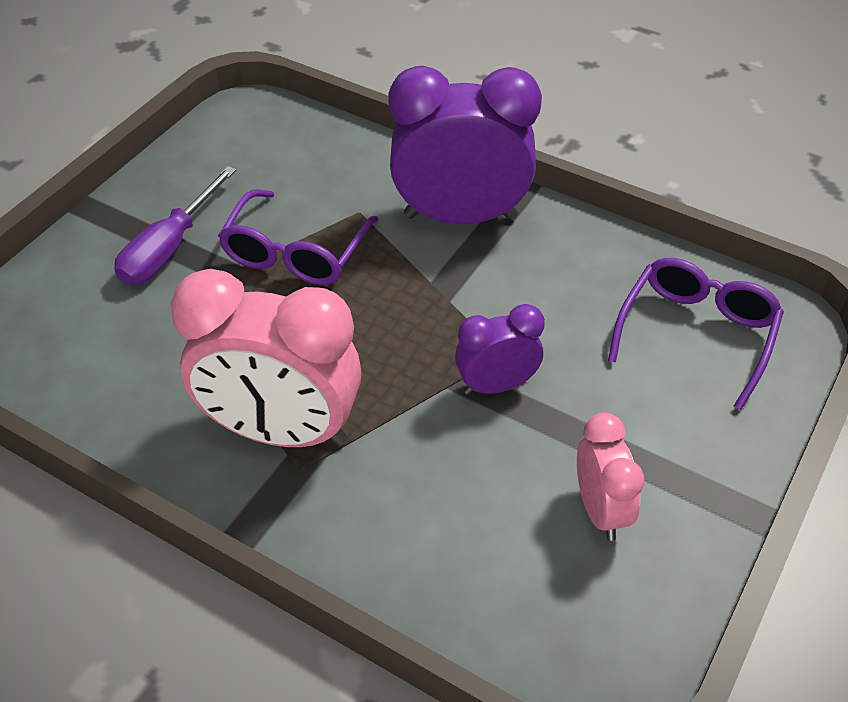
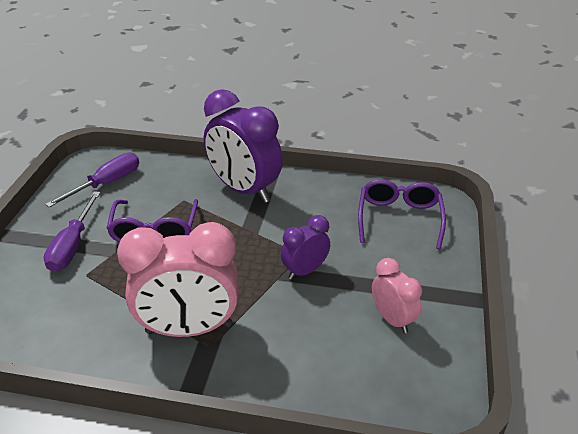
camera: 20 degrees left, 10 degrees down
(256, 155) = (106, 183): none -> purple screwdriver
(460, 217) = (244, 190): purple clock -> purple clock turned 120 degrees counterclockwise

